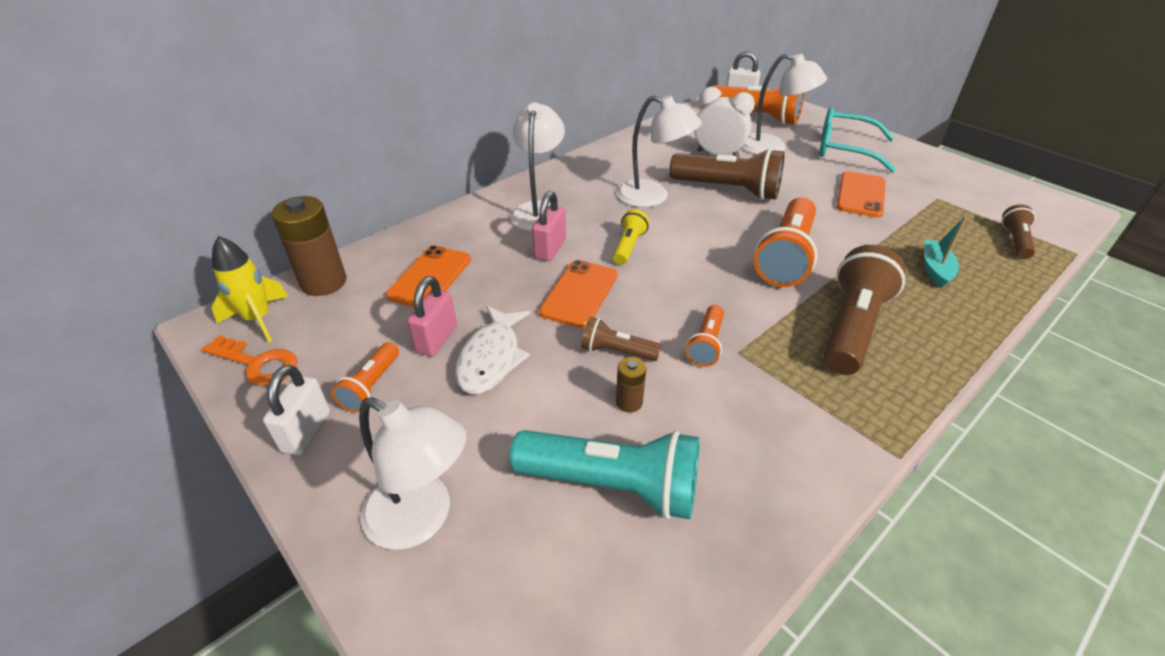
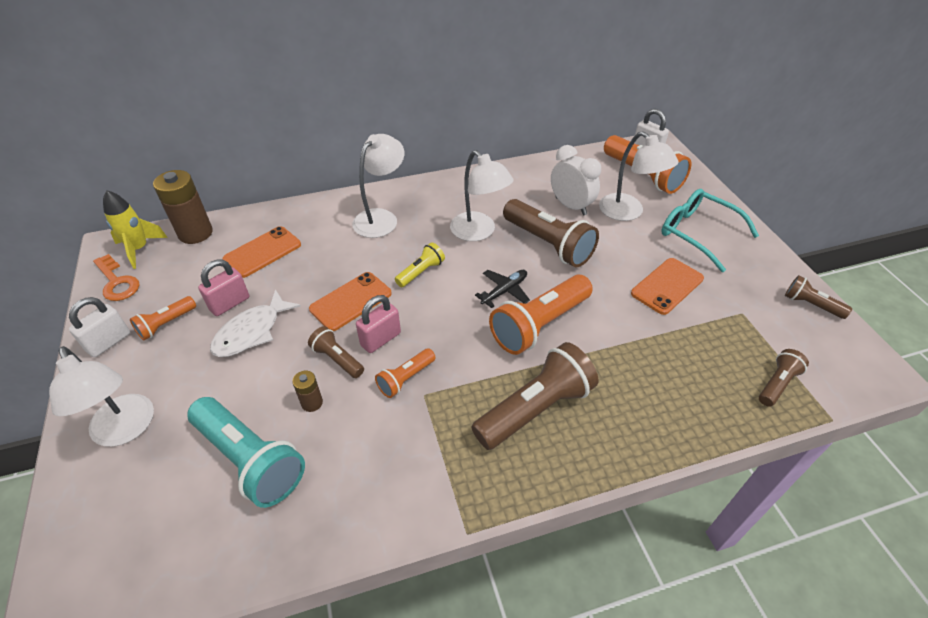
camera: 25 degrees right, 5 degrees up
(550, 249) = (361, 255): pink padlock -> pink padlock (381, 339)
(726, 239) = (504, 291): none -> black plane
(935, 269) = (665, 384): turquoise boat -> none
(979, 178) = (811, 305): none -> brown flashlight

